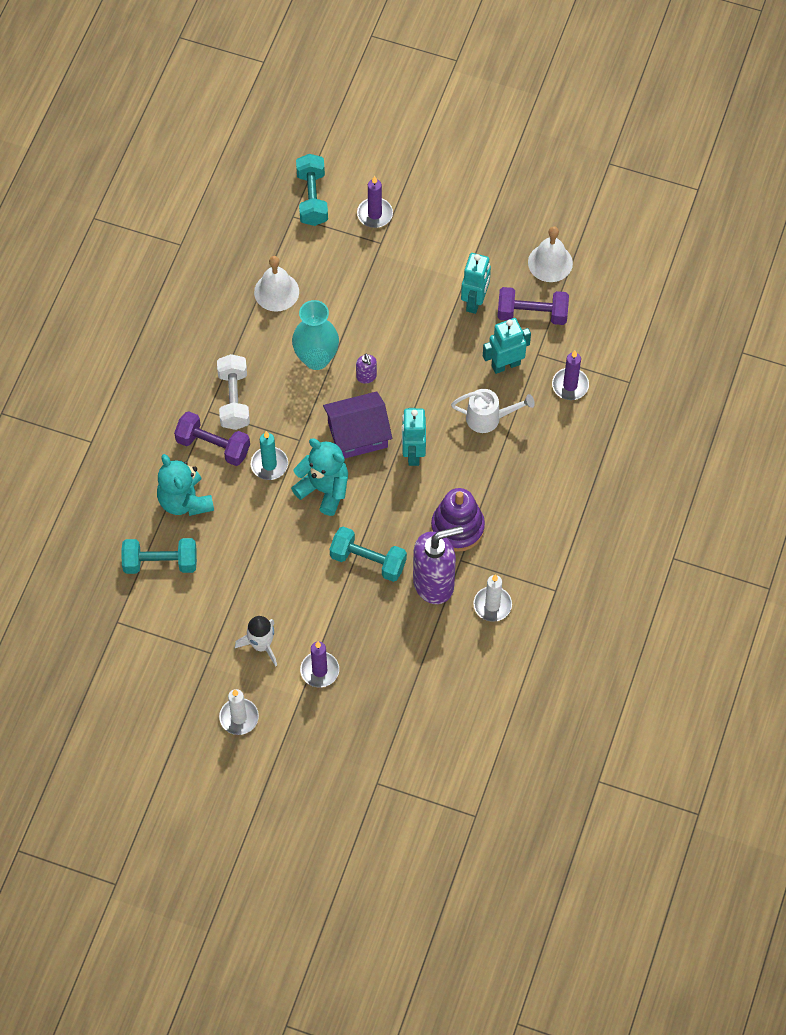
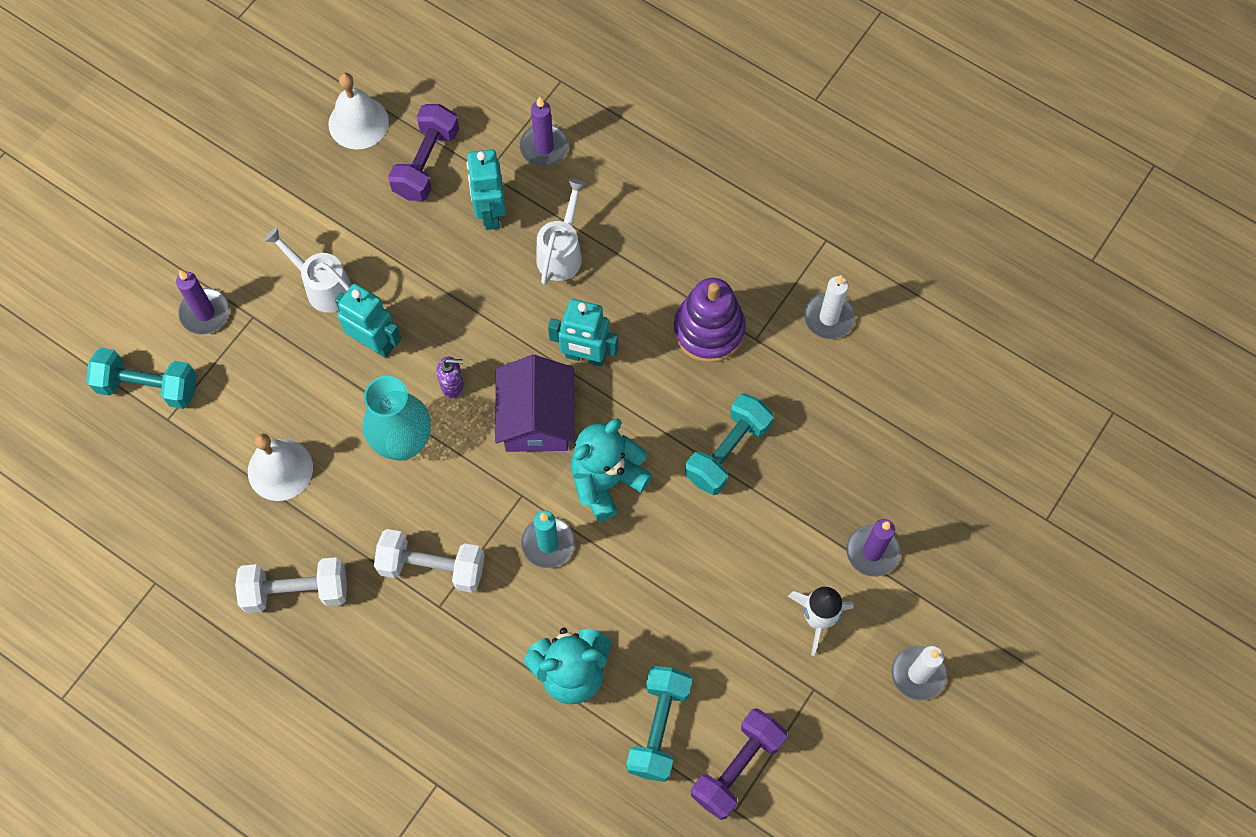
camera: 75 degrees left, 5 degrees up
(196, 325) = (296, 591): none -> white dumbbell
(213, 446) = (496, 612): purple dumbbell -> purple dumbbell (737, 767)
(415, 278) = (323, 287): none -> white watering can
(434, 583) = (781, 378): purple soap dispenser -> none
(475, 301) = (384, 225): turquoise robot -> turquoise robot (375, 343)

